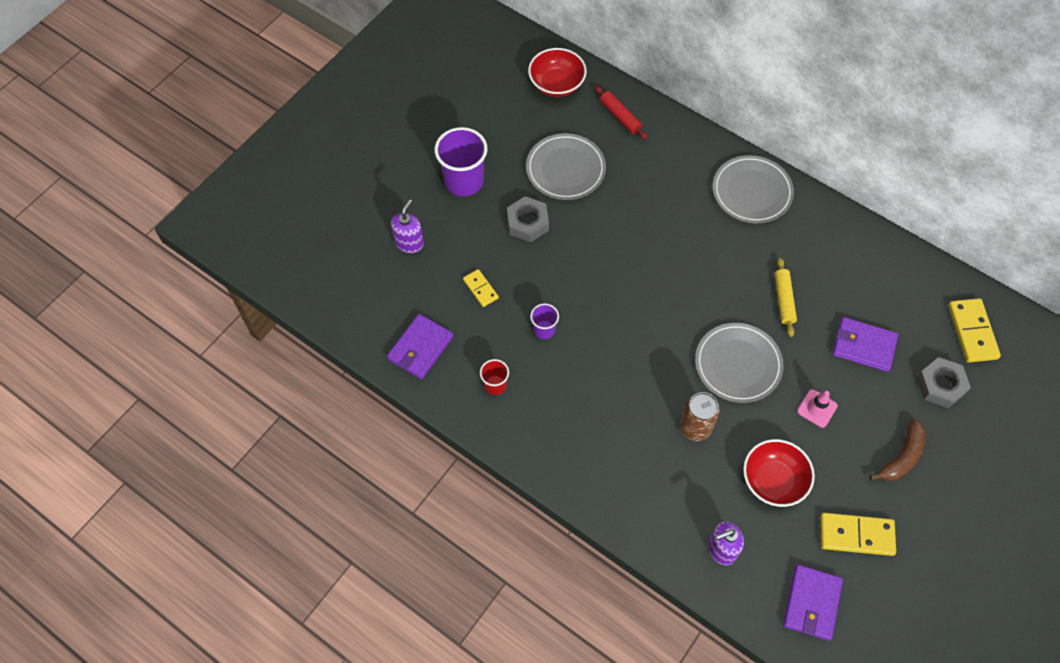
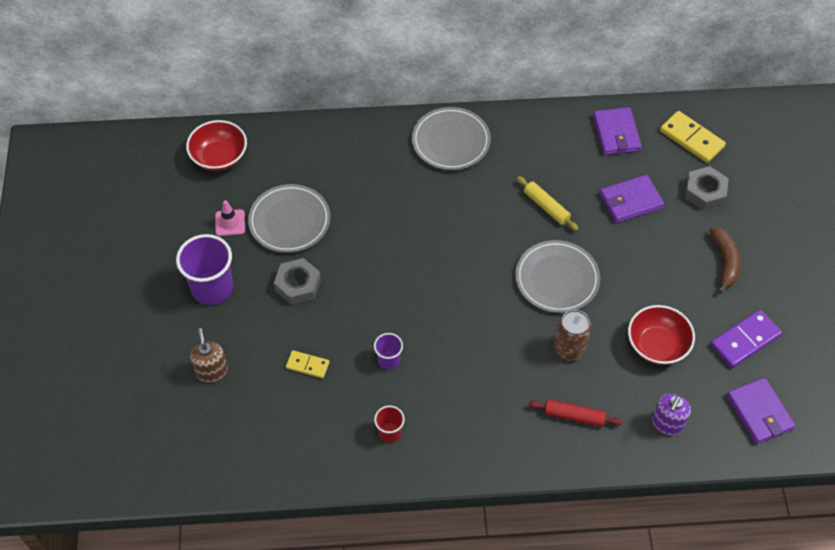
camera: 40 degrees left, 5 degrees down
(409, 243) = (212, 371): purple soap dispenser -> brown soap dispenser
(420, 348) = (301, 449): purple wallet -> purple wallet (616, 133)
(620, 116) = (296, 149): red rolling pin -> red rolling pin (574, 416)
(817, 408) = (639, 270): pink traffic cone -> pink traffic cone (230, 223)
(856, 535) = (745, 340): yellow domino -> purple domino

